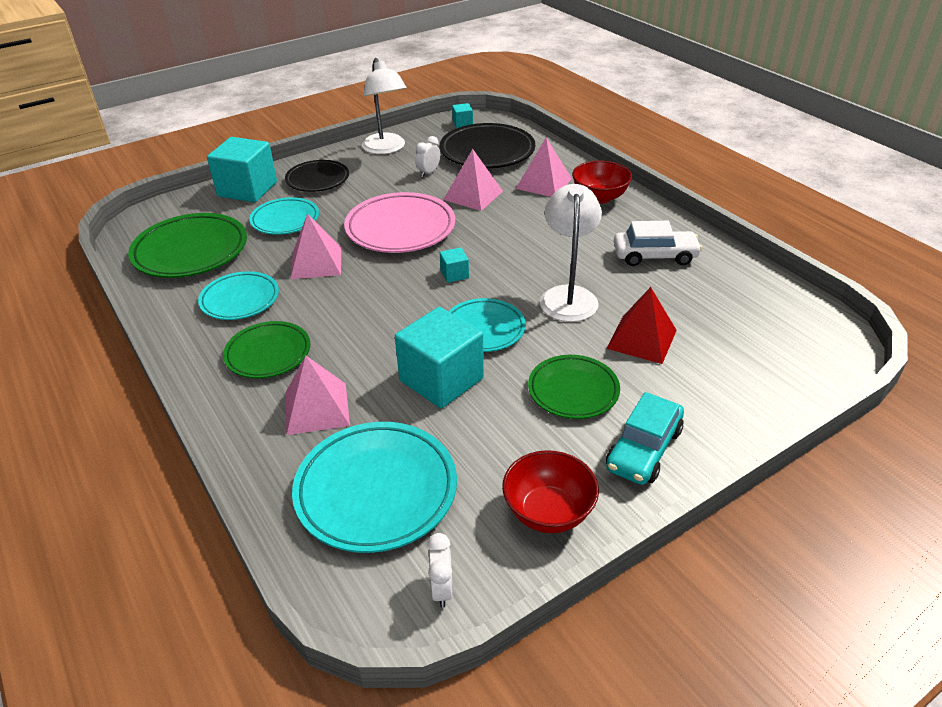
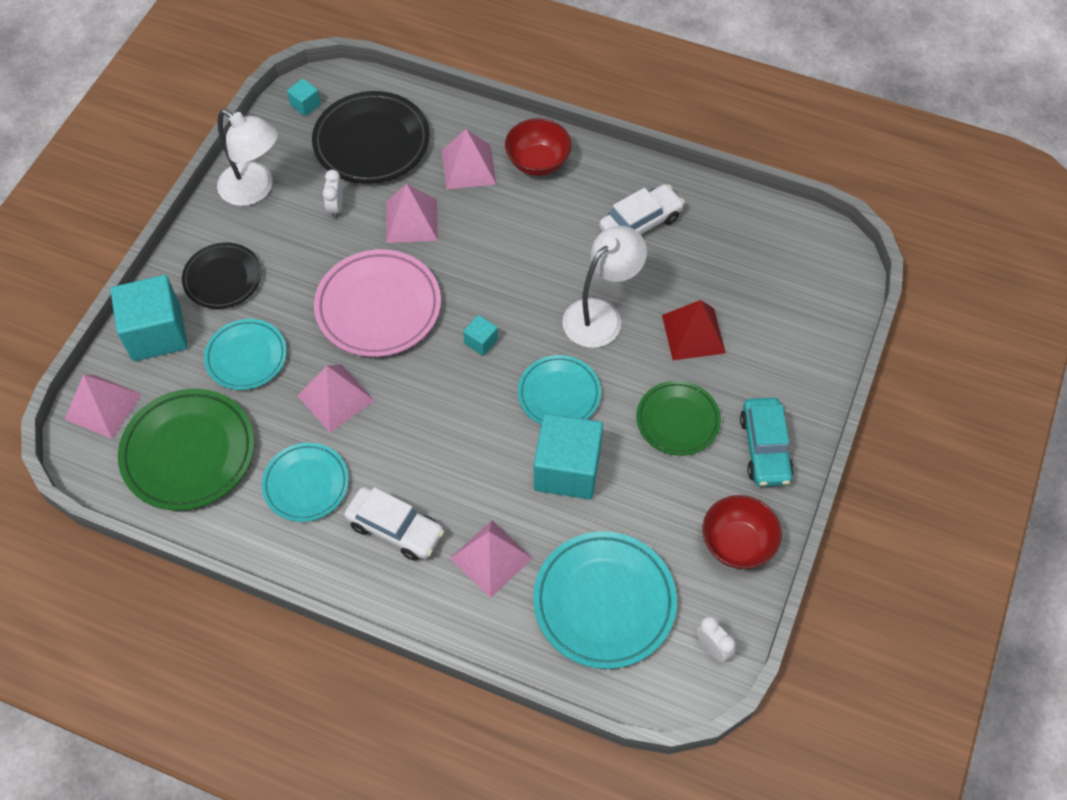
camera: 35 degrees left, 20 degrees up
(173, 209) = (103, 406): none -> pink pyramid
(268, 354) = (395, 529): green plate -> white car
(568, 296) = (601, 315): white lamp -> white lamp turned 75 degrees clockwise

